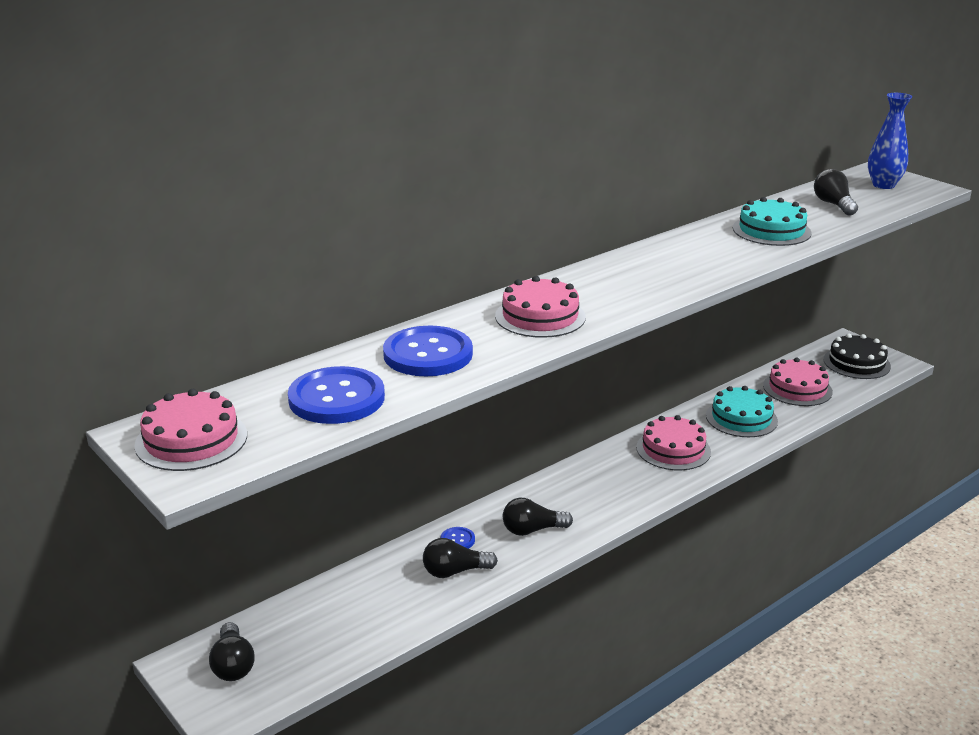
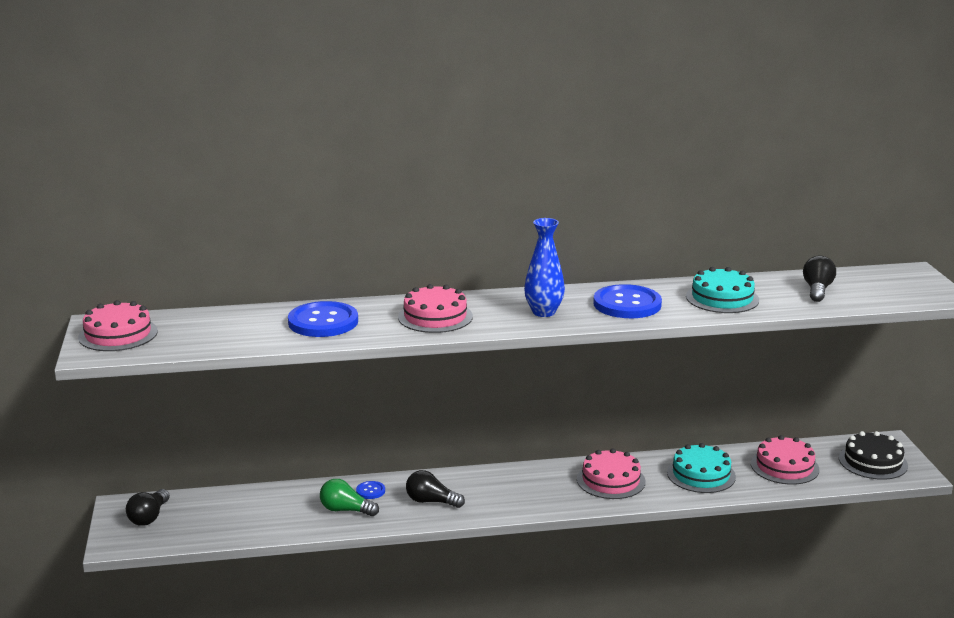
camera: 30 degrees right, 5 degrees down
(336, 398) = (229, 333): blue button -> blue button (627, 304)
(455, 572) = (346, 510): black light bulb -> green light bulb
(883, 185) = (897, 284): blue vase -> blue vase (543, 312)

